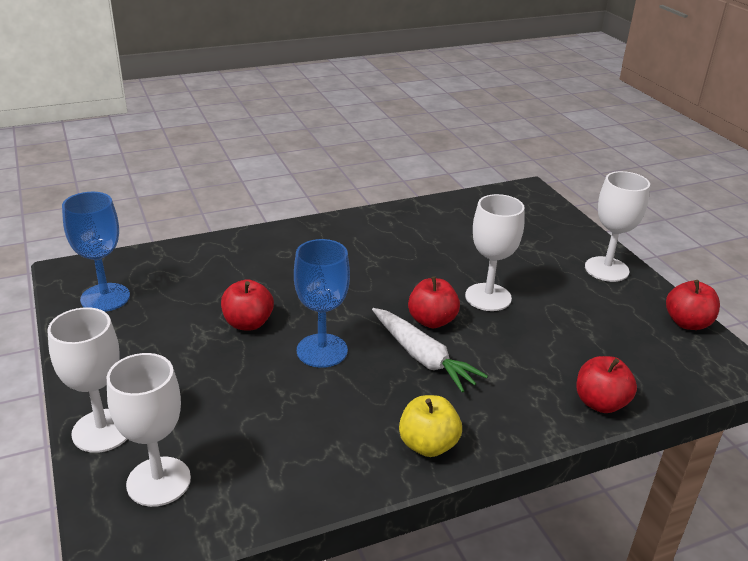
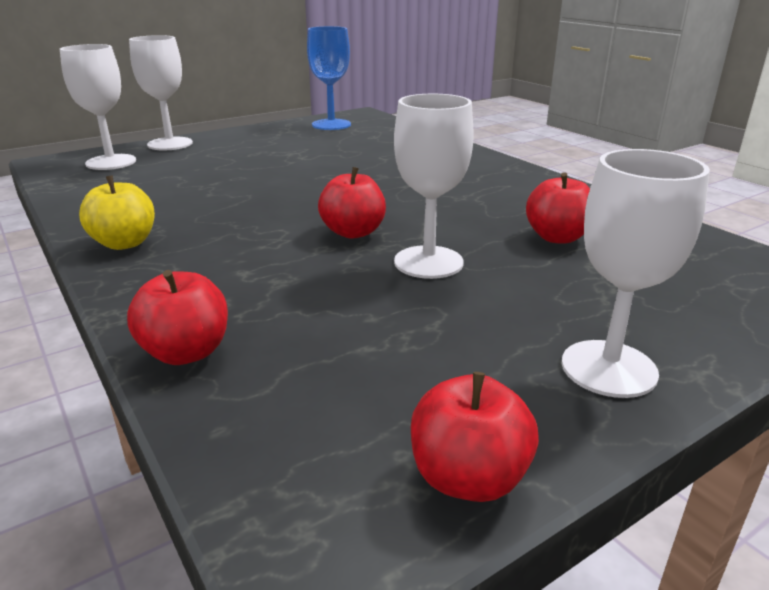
camera: 80 degrees right, 5 degrees down
(248, 323) = (314, 163): red apple -> red apple (557, 237)
(322, 350) = (279, 190): blue goblet -> none
(423, 357) = (277, 232): white carrot -> none

